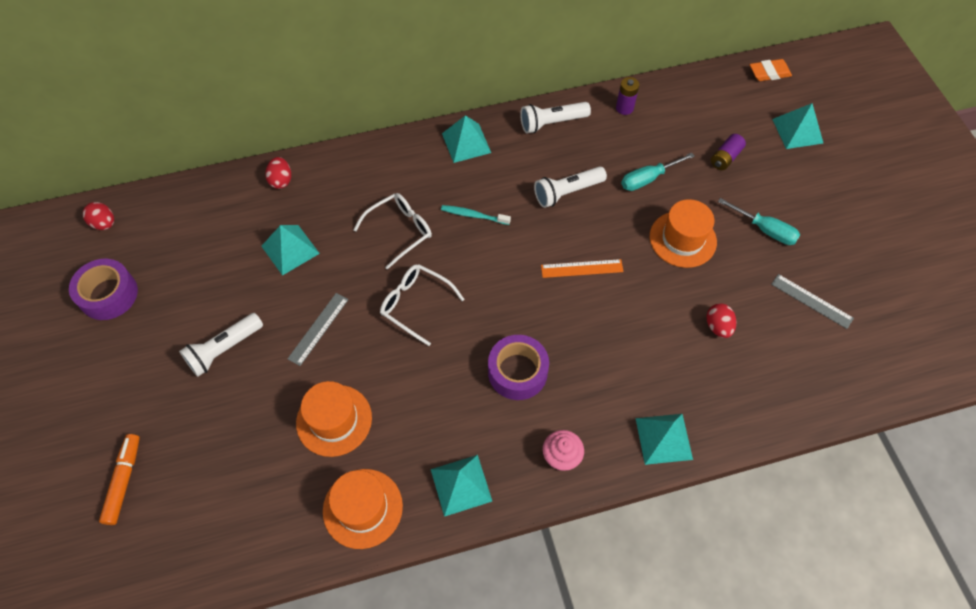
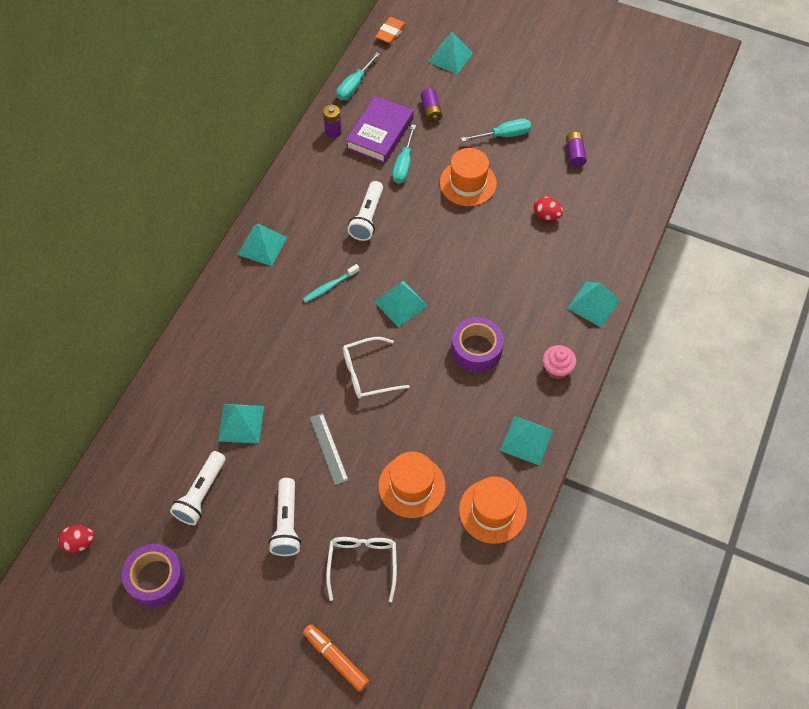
camera: 50 degrees left, 0 degrees up
(281, 180) = (169, 388): red egg -> none
(400, 231) = (296, 341): white glasses -> white glasses (362, 563)
(507, 278) = (400, 303): none -> turquoise pyramid
(552, 123) = (300, 182): white flashlight -> white flashlight (201, 493)
(582, 268) = (435, 255): orange ruler -> none
(660, 140) = (380, 133): none -> purple book
(686, 88) = (354, 85): none -> turquoise screwdriver
(811, 301) = (574, 154): grey ruler -> purple battery

